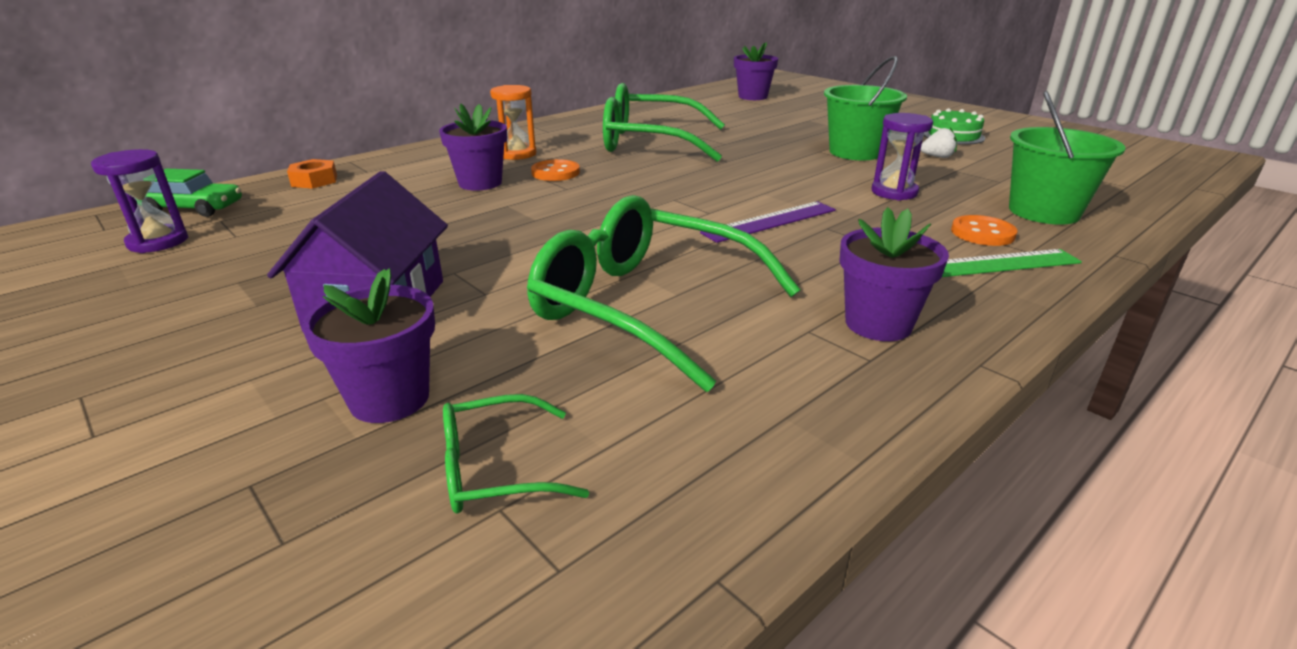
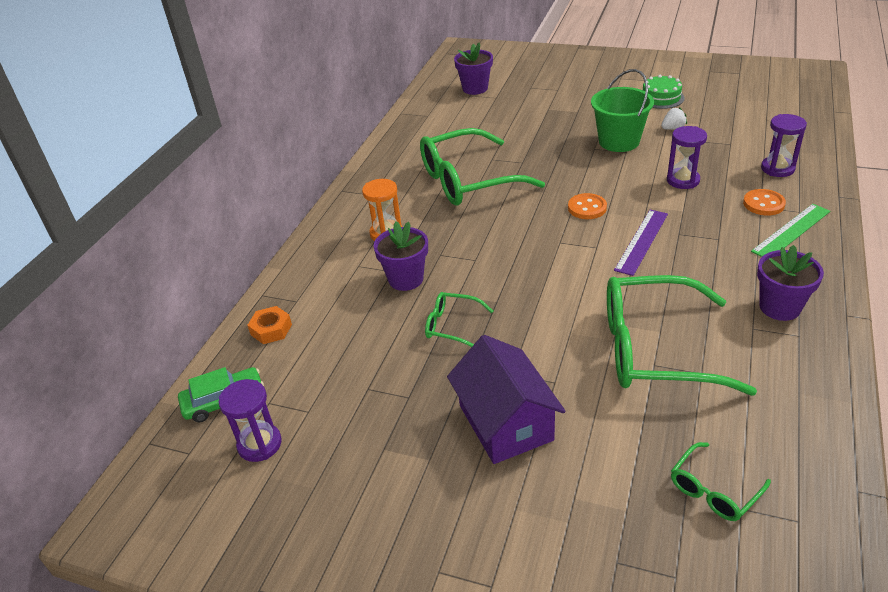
camera: 25 degrees left, 10 degrees up
(389, 399) = (609, 480): purple flower pot -> none
(462, 222) = (452, 326): none -> green glasses
(555, 173) = (445, 245): orange button -> orange button (587, 208)
(1043, 212) = (777, 168): green bucket -> purple hourglass

